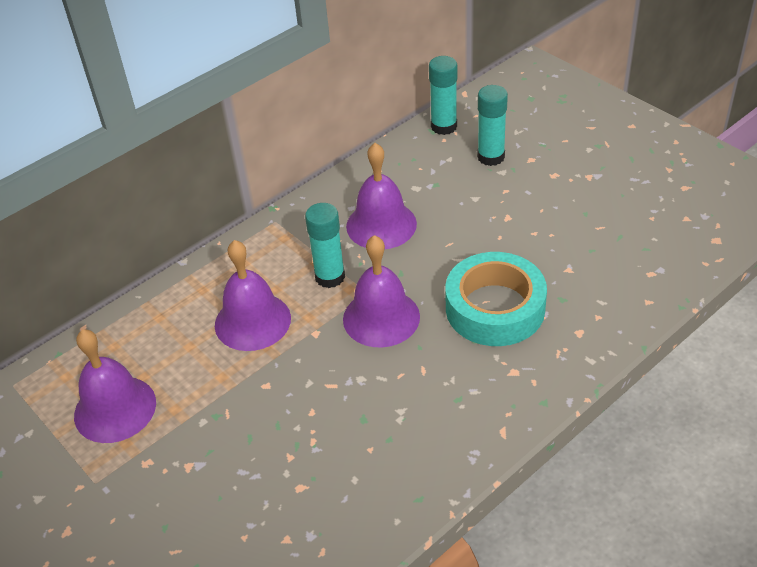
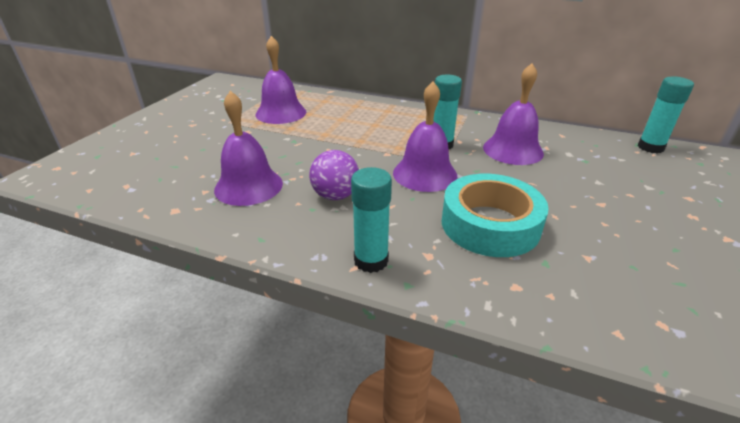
camera: 60 degrees right, 10 degrees down
(252, 321) = (377, 131): purple bell -> purple bell (248, 186)
(376, 410) = (335, 196): none -> purple ball
(491, 157) = (655, 177): turquoise glue stick -> turquoise glue stick (371, 260)

